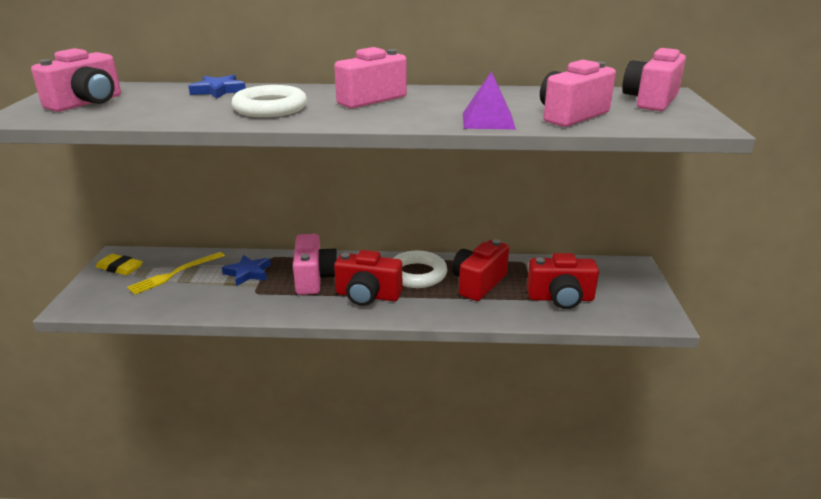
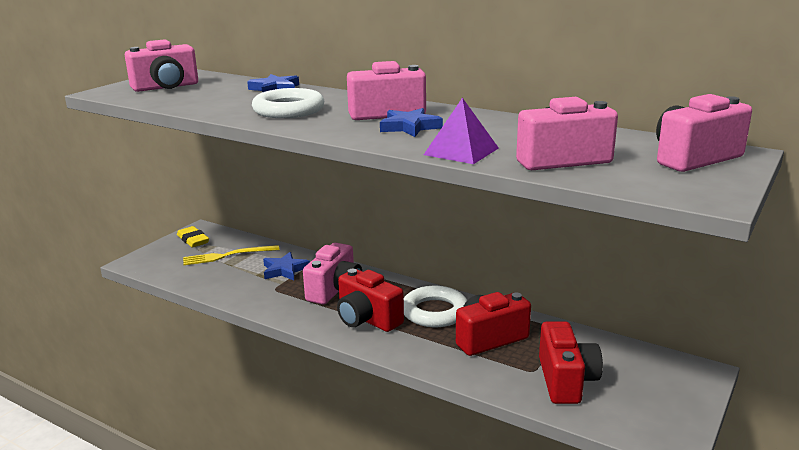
camera: 30 degrees right, 5 degrees down
(410, 107) = (409, 127): none -> blue star
(560, 298) = (566, 380): red camera -> red camera turned 120 degrees counterclockwise

